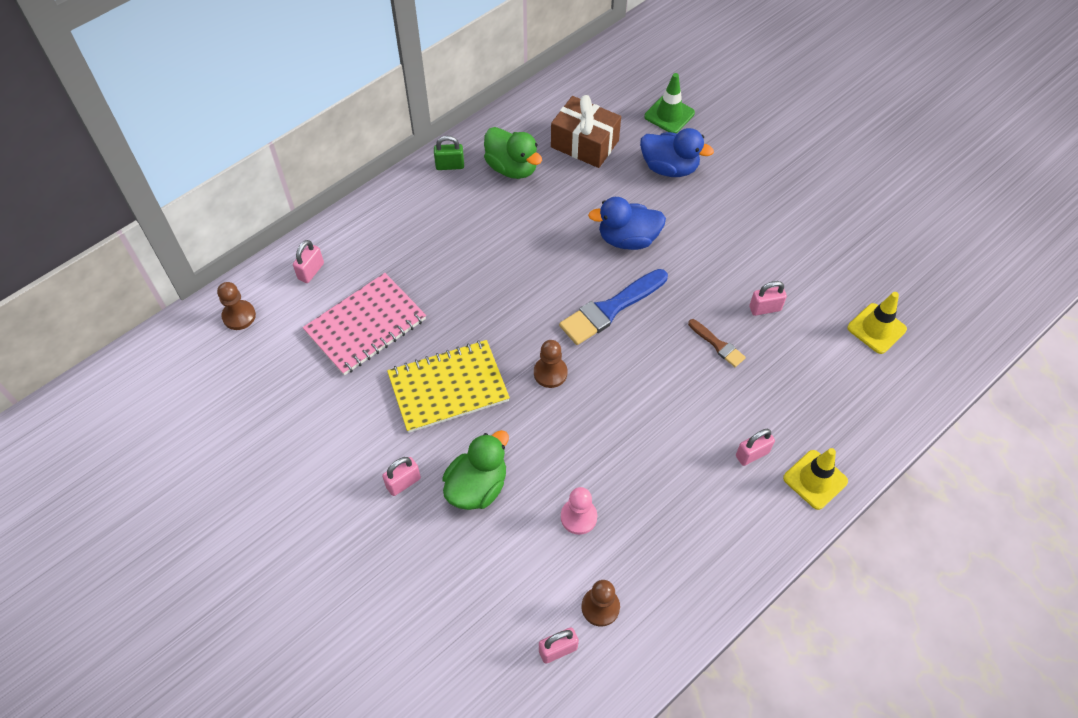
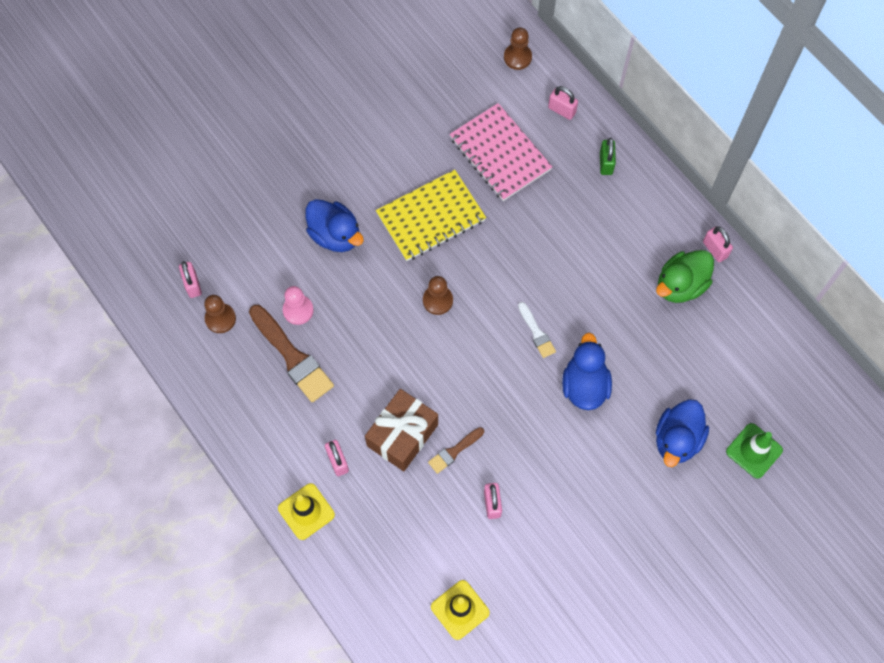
camera: 95 degrees right, 10 degrees up
(403, 482) = (346, 181): pink padlock -> pink padlock (715, 249)
(448, 387) = (431, 217): yellow notebook -> yellow notebook turned 75 degrees clockwise
(450, 165) = (684, 228): green padlock -> green padlock (606, 163)
(477, 486) = (335, 235): green duck -> blue duck
(576, 281) = (536, 332): none -> white brush
(584, 144) = (712, 358): brown gift -> brown gift (402, 435)
(610, 309) = (502, 359): blue brush -> none
(637, 516) = (292, 357): none -> brown brush

